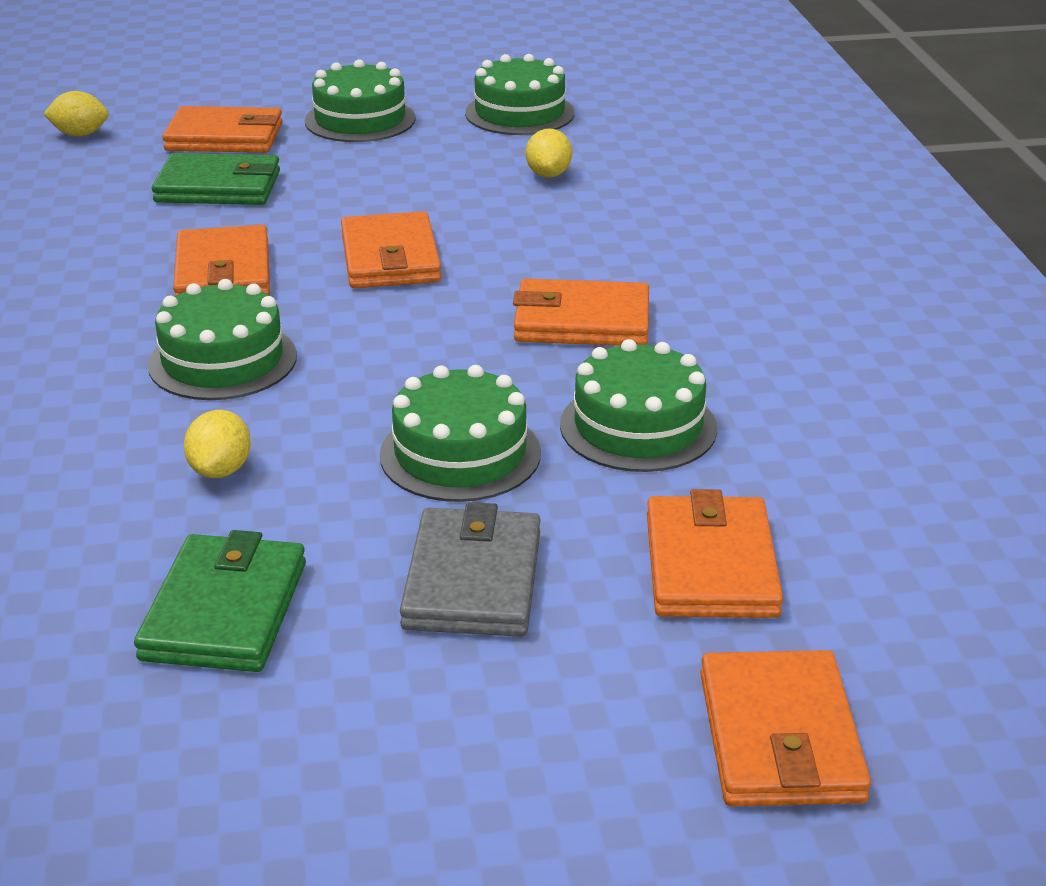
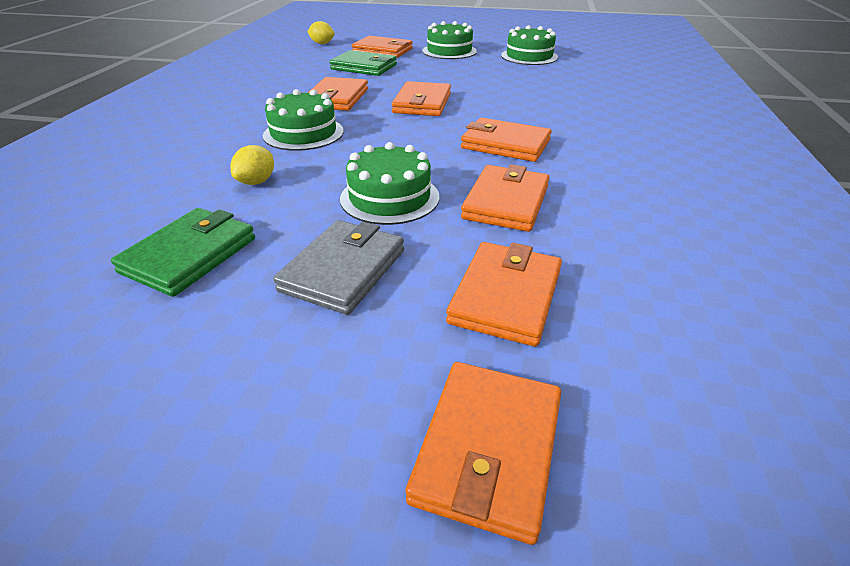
camera: 20 degrees right, 5 degrees up
(548, 174) = (528, 80): yellow lemon -> none
(638, 426) = (506, 202): green cake -> orange wallet

